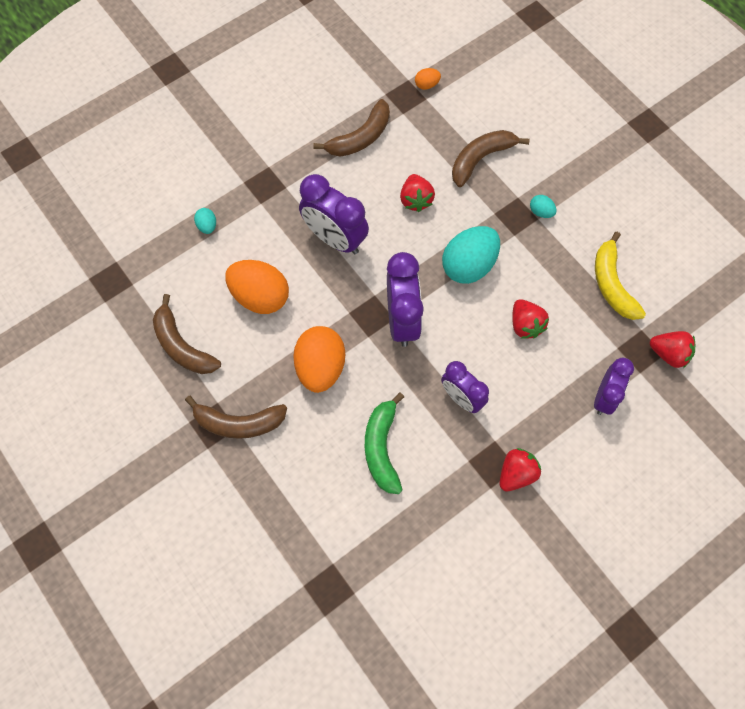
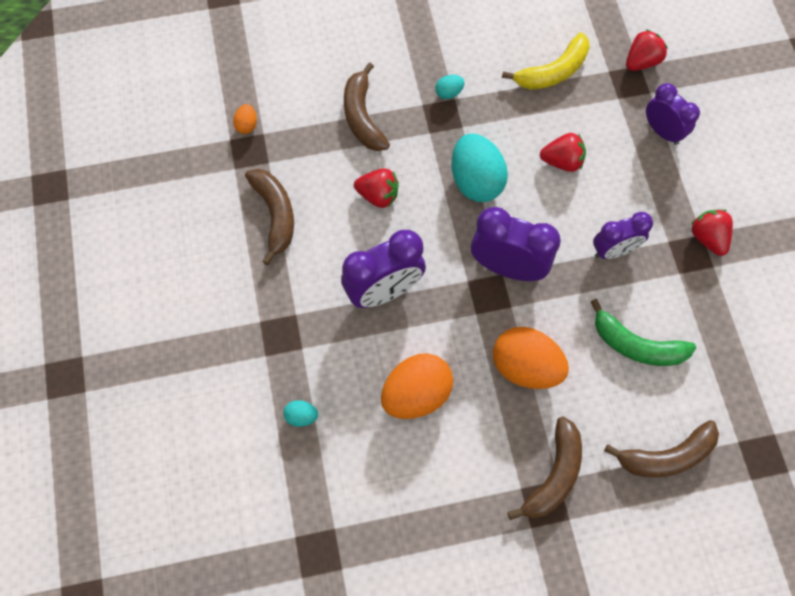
camera: 65 degrees left, 0 degrees up
(182, 346) = (437, 500): brown banana -> brown banana (666, 456)
(612, 284) = (553, 72): yellow banana -> yellow banana turned 45 degrees counterclockwise

